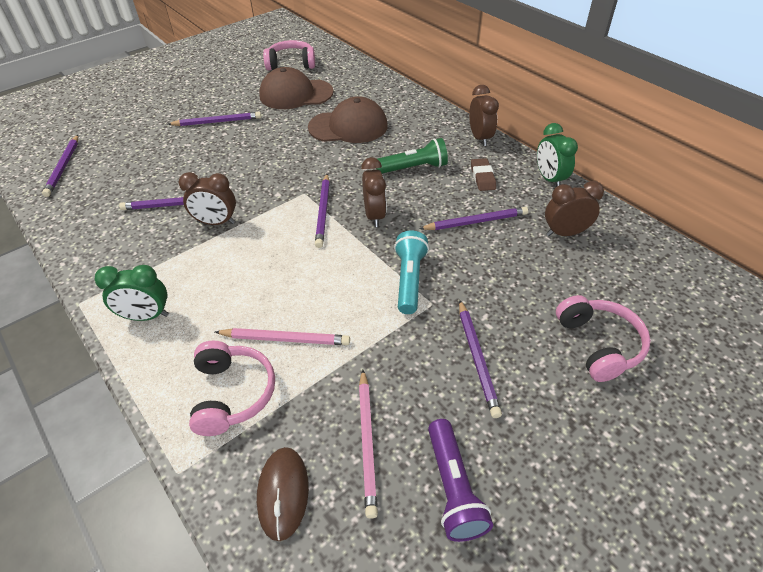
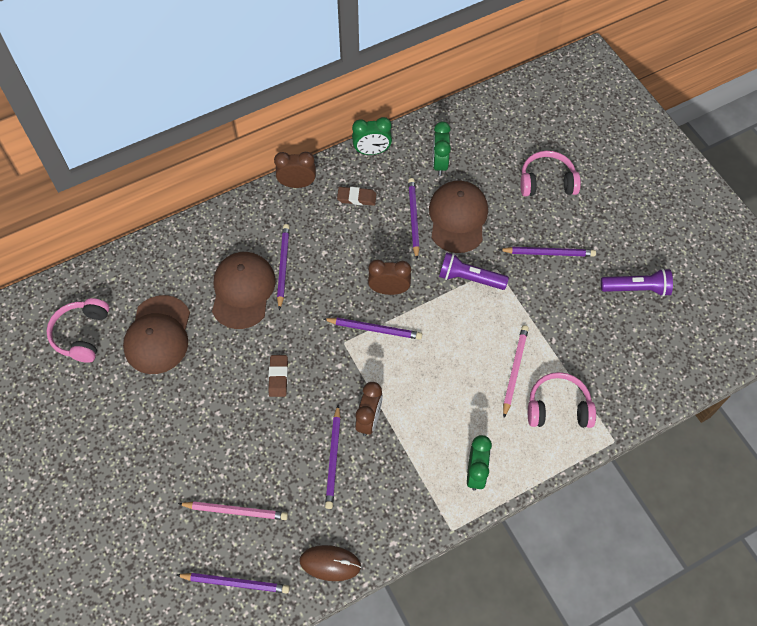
camera: 80 degrees left, 15 degrees up
(217, 122) = (191, 420): purple pencil -> purple pencil (283, 266)
(261, 159) = (278, 377): none -> brown eraser
(283, 493) = (632, 379): brown mouse -> brown mouse (330, 563)
(367, 442) = (603, 328): pink pencil -> pink pencil (235, 511)
(409, 280) = (469, 278): turquoise flashlight -> purple flashlight
(413, 168) = (329, 247): green flashlight -> none
(493, 259) = (458, 218): none -> brown cap
(565, 233) = (439, 163): brown clock -> green clock

